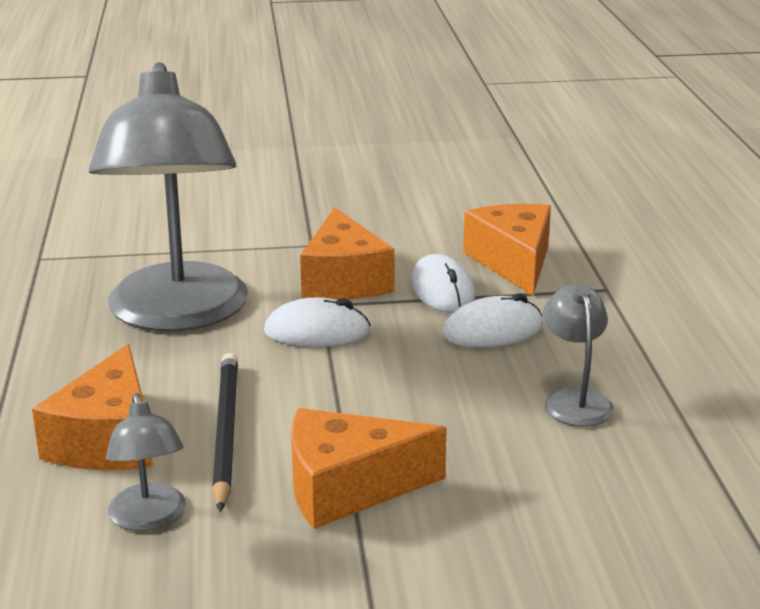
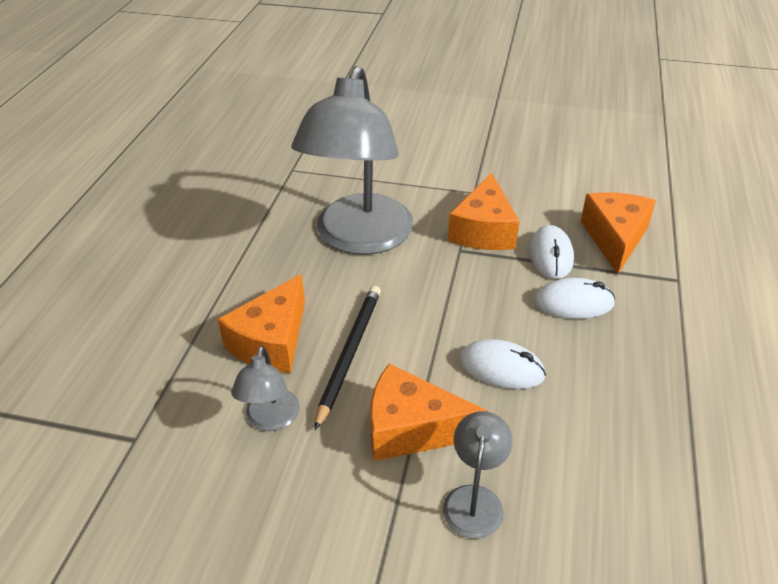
camera: 20 degrees right, 15 degrees up
(317, 332) = (446, 275): white mouse -> white mouse (501, 368)
(575, 400) = (611, 386): grey lamp -> grey lamp (474, 499)

